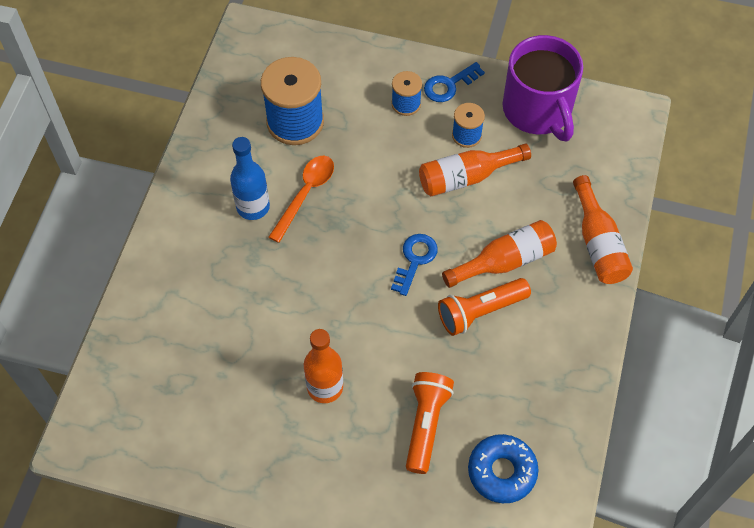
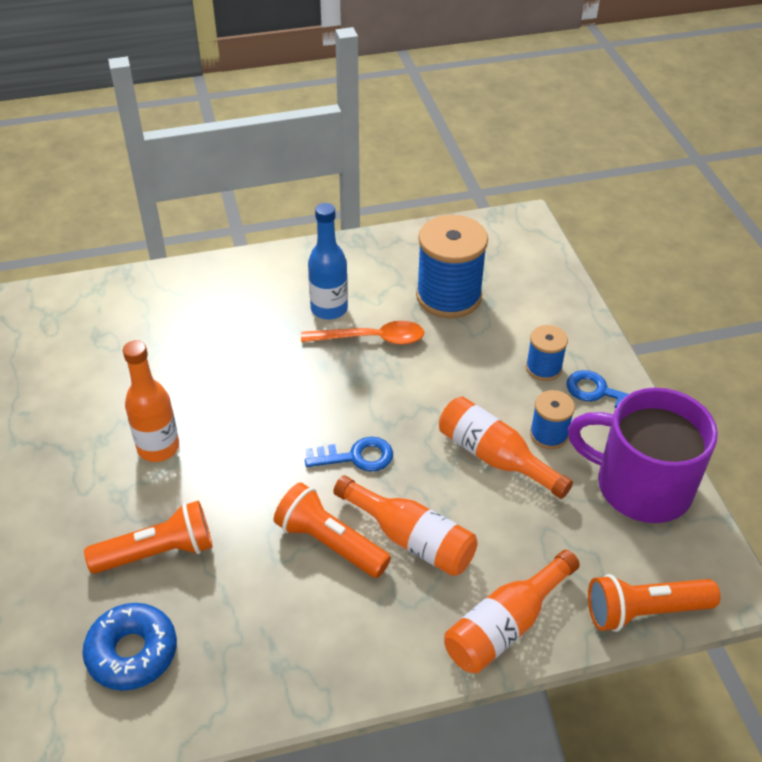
camera: 60 degrees right, 15 degrees down
(538, 110) = (640, 485): purple mug -> purple mug turned 75 degrees clockwise
(628, 165) = (644, 611): none -> orange flashlight

